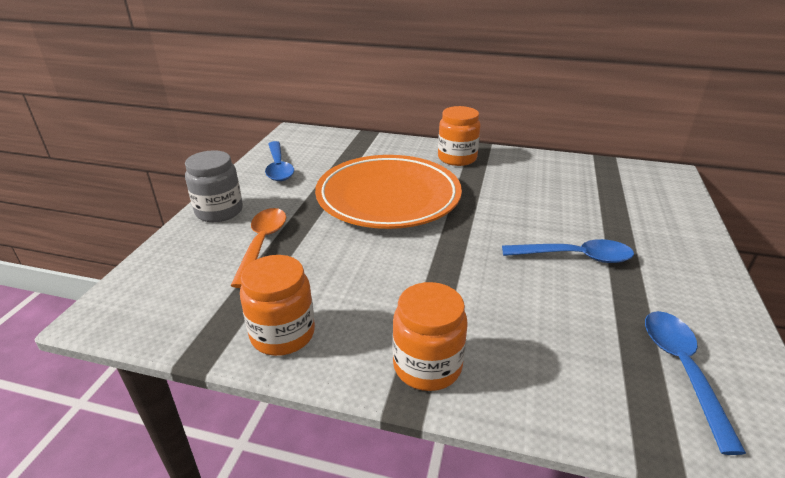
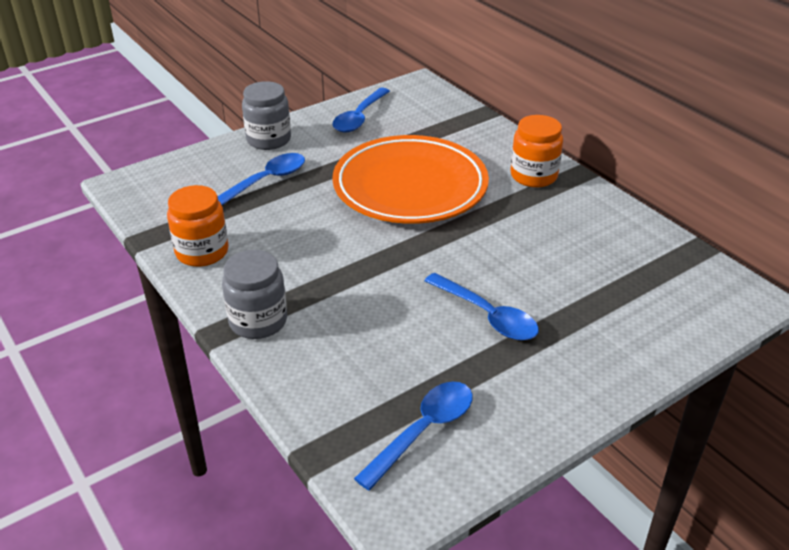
camera: 40 degrees right, 5 degrees up
(262, 243) = (266, 181): orange spoon -> blue spoon
(427, 366) = (258, 321): orange jar -> grey jar

